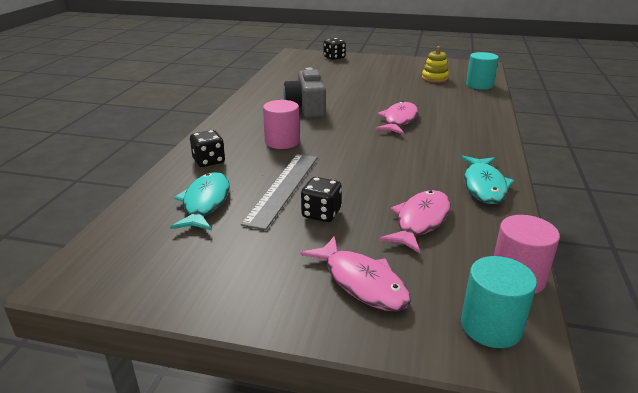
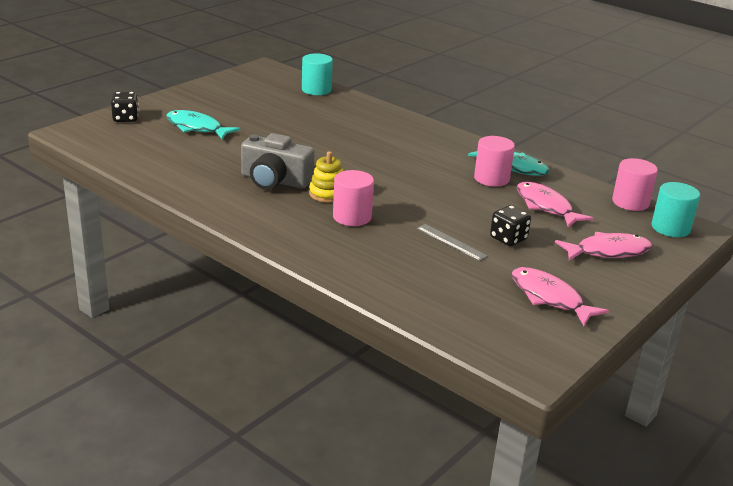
camera: 65 degrees left, 0 degrees up
(205, 203) = (450, 284): turquoise fish -> turquoise fish (197, 128)
(209, 161) = (361, 264): black dice -> none
(283, 188) = (451, 242): grey ruler -> grey ruler, size x0.56
(398, 120) = (360, 151): pink fish -> pink fish (549, 298)
(434, 78) = (272, 99): yellow stacking toy -> yellow stacking toy (327, 194)
(438, 180) = (491, 178): none -> pink cylinder

